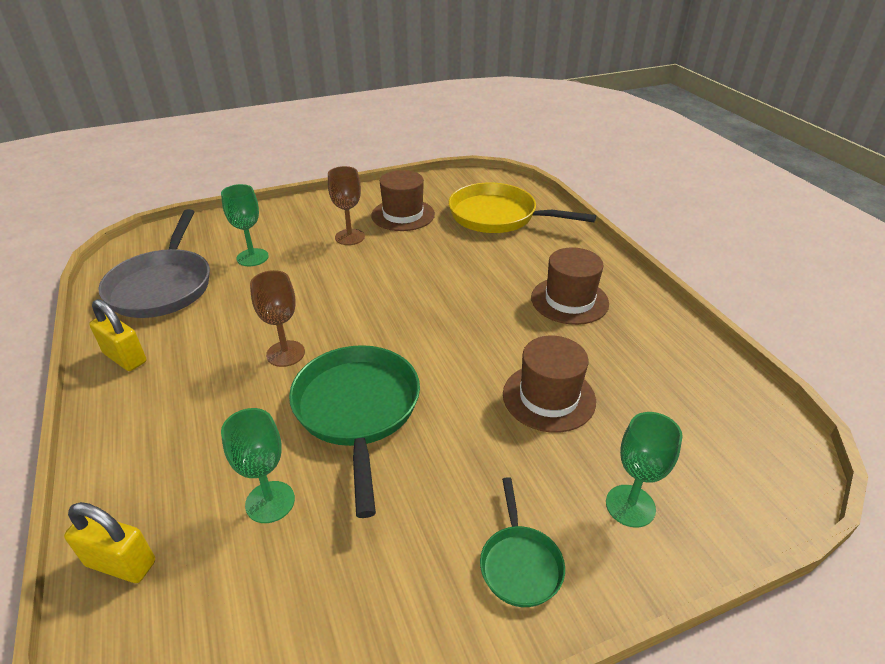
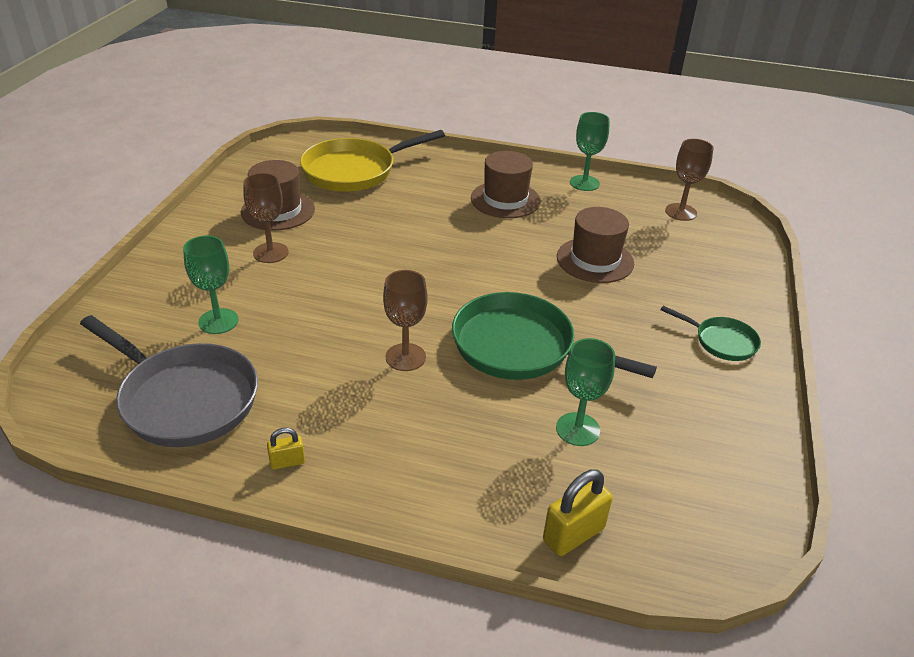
camera: 55 degrees left, 0 degrees up
(125, 358) = (287, 462): yellow padlock -> yellow padlock, size x0.56
(630, 506) = (711, 280): green goblet -> green goblet (584, 183)
(730, 423) = (681, 212): none -> brown goblet

